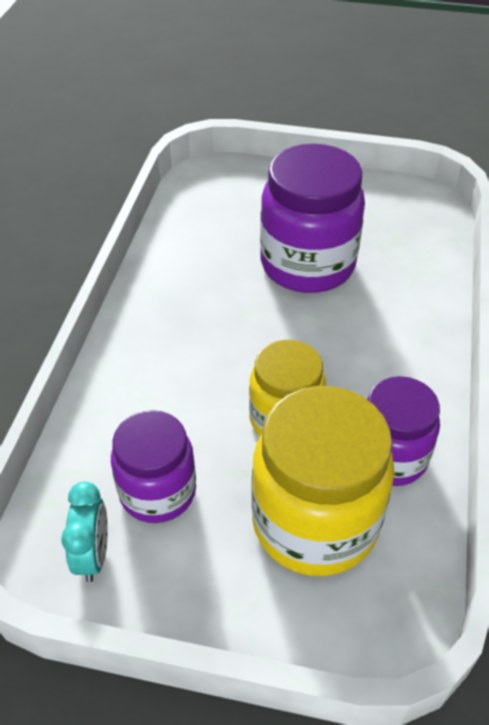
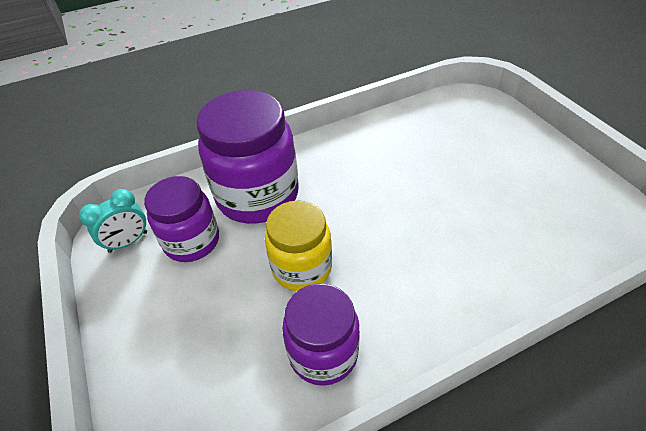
camera: 55 degrees right, 0 degrees up
(307, 265) = (456, 193): purple jar -> purple jar (257, 196)
(315, 522) = (227, 339): yellow jar -> none

